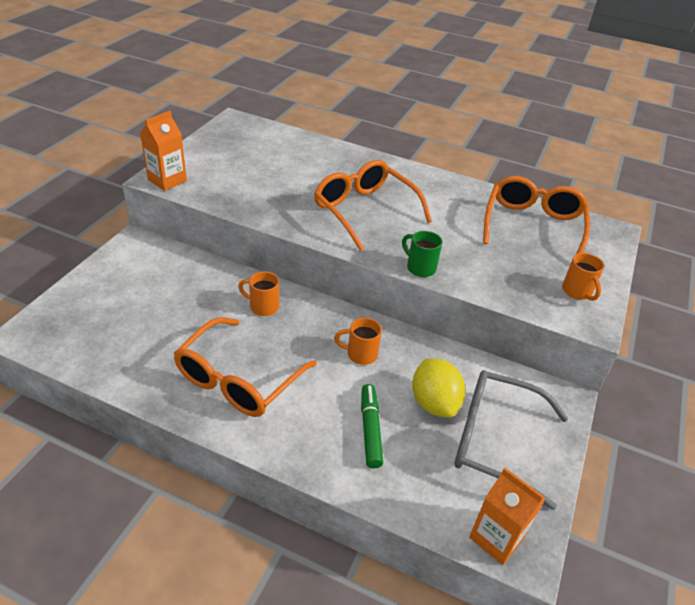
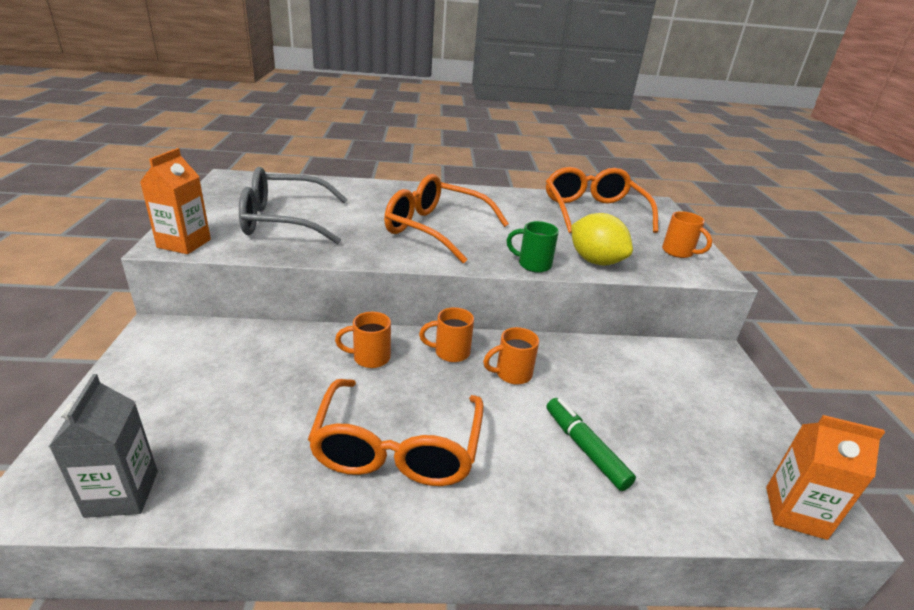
camera: 25 degrees left, 10 degrees down
(67, 349) = (122, 493): none -> grey carton
(325, 321) = (450, 352): none -> orange mug
(434, 403) = (620, 397): yellow lemon -> yellow lemon (595, 261)
(494, 440) = (703, 414): grey glasses -> grey glasses (283, 221)

